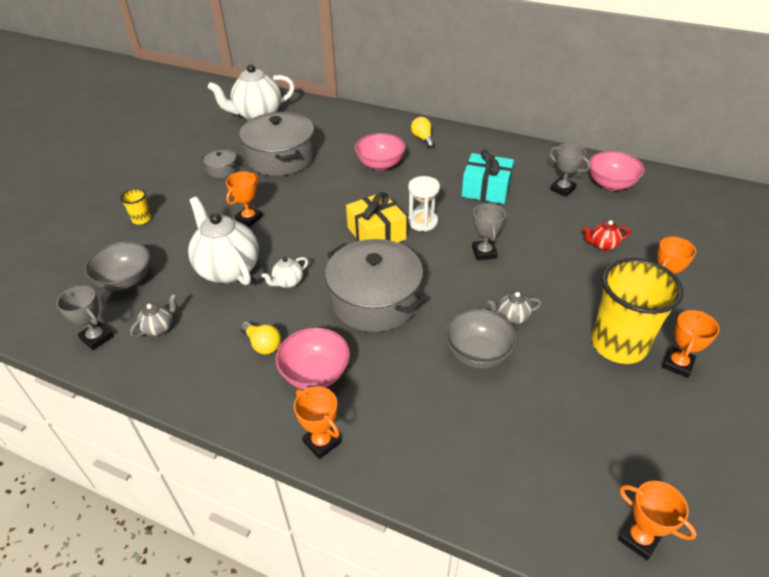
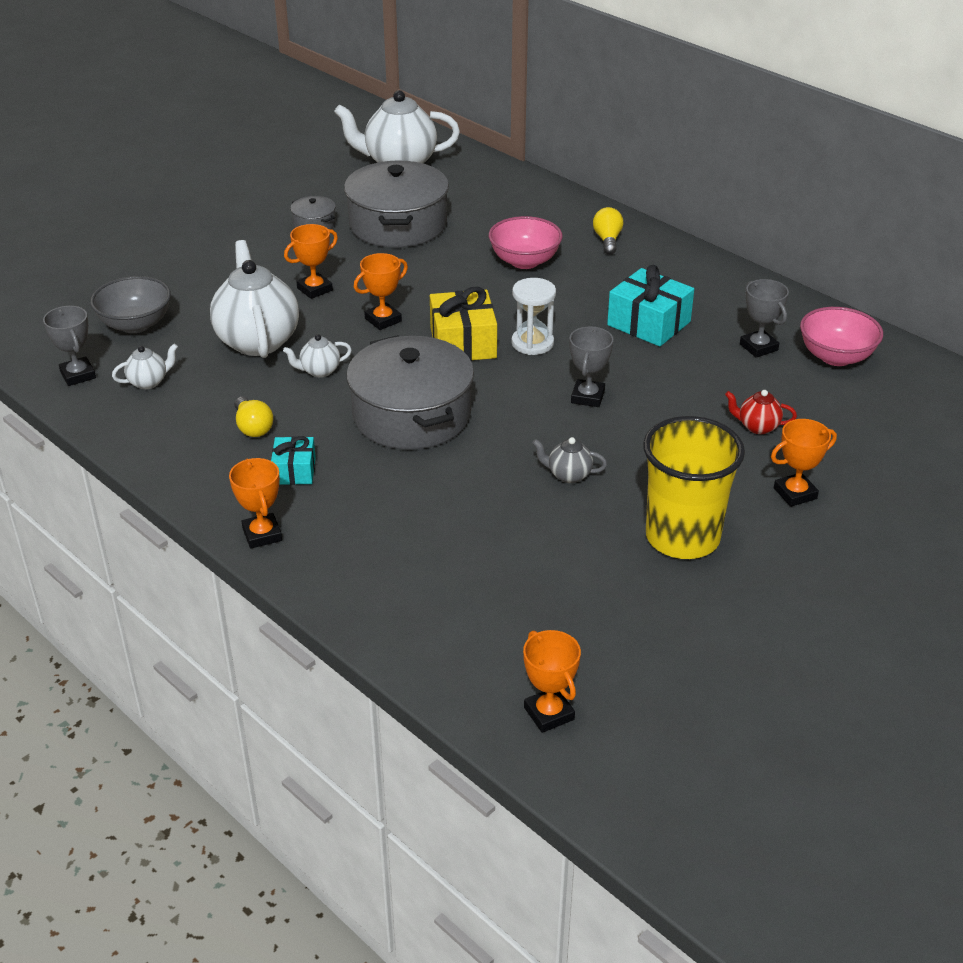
camera: 20 degrees right, 5 degrees down
(141, 219) = (186, 261): yellow cup -> none
(159, 328) = (148, 382): grey teapot -> white teapot
(315, 374) = (294, 471): pink bowl -> turquoise gift
(478, 354) = (497, 501): grey bowl -> none
(677, 364) = (742, 577): orange trophy -> orange trophy (383, 320)

